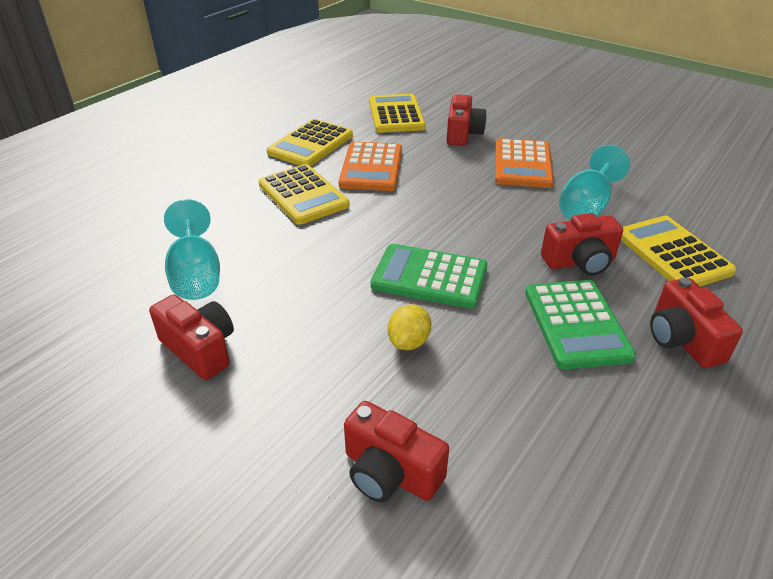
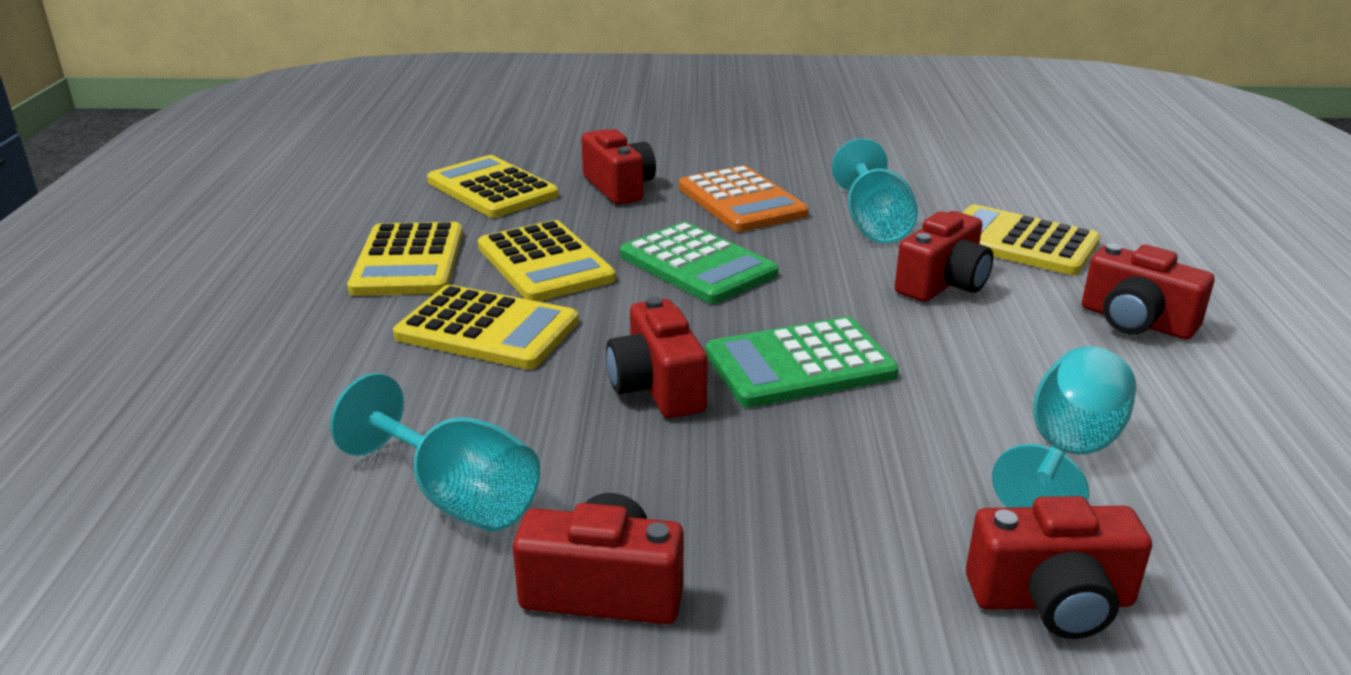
camera: 35 degrees left, 10 degrees down
(342, 259) = (657, 387): none -> red camera
(371, 167) = (545, 263): orange calculator -> yellow calculator
(409, 342) = (875, 447): yellow lemon -> none
(513, 399) = (1067, 453): none -> turquoise goblet
(576, 324) = (1024, 348): green calculator -> green calculator (697, 265)

